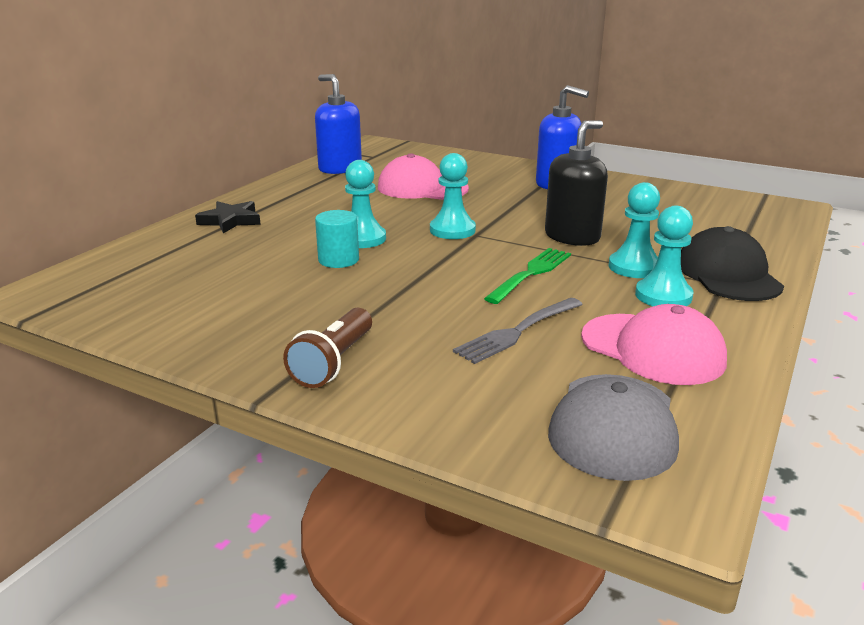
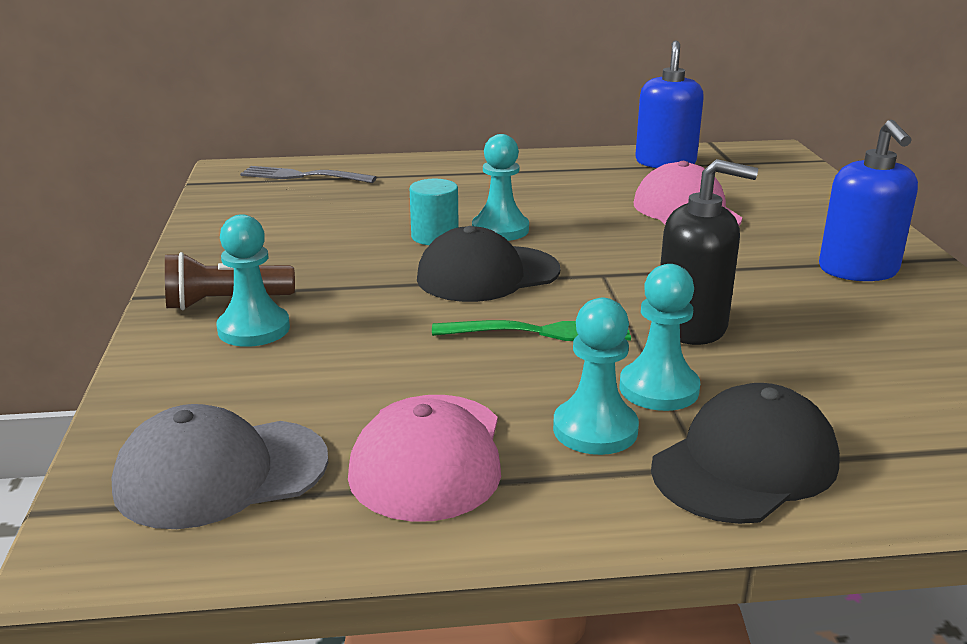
camera: 55 degrees right, 0 degrees up
(230, 221) = (454, 171): black star -> none
(427, 263) = (487, 274): none -> black cap
(452, 230) = (593, 260): turquoise pawn -> turquoise pawn (254, 329)
(518, 331) = (382, 365): grey fork -> grey fork (304, 176)

